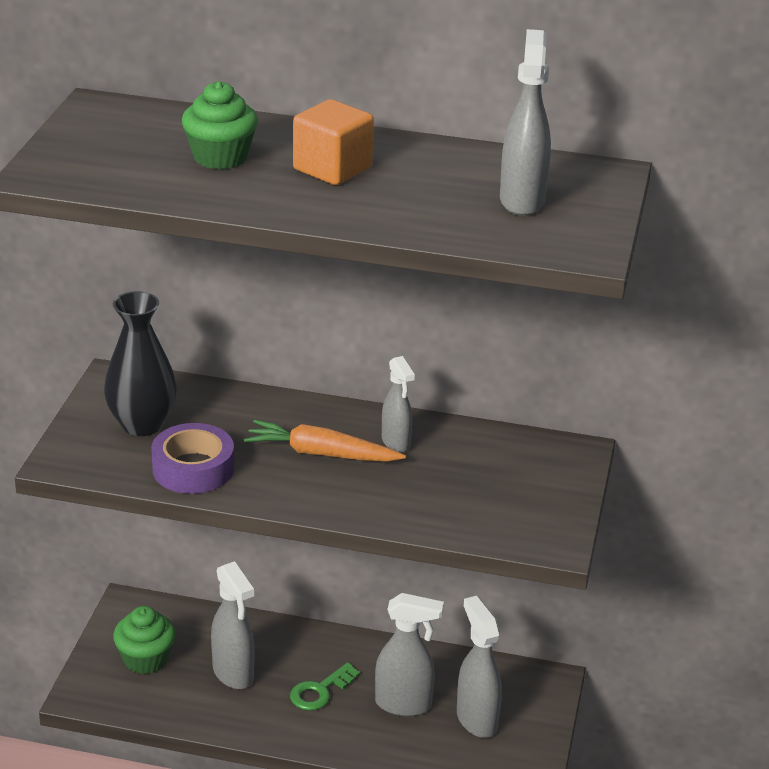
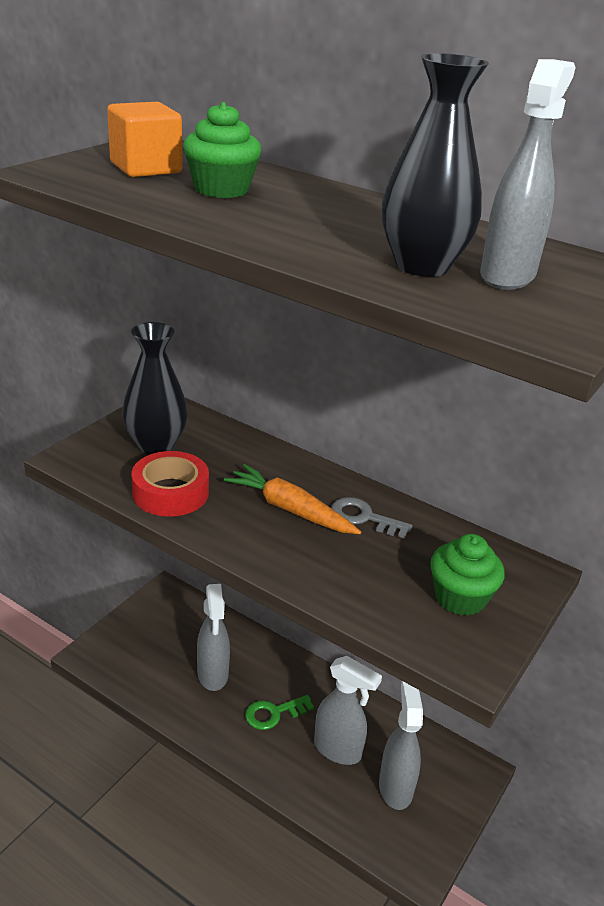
camera: 20 degrees right, 0 degrees up
(145, 659) = (153, 640): green cupcake -> green cupcake (460, 597)
(193, 468) = (170, 493): purple tape -> red tape
(332, 168) = (322, 215): orange cube -> orange cube (146, 168)
(396, 443) = (364, 517): grey spray bottle -> grey key
(451, 207) = (422, 266): none -> black vase

